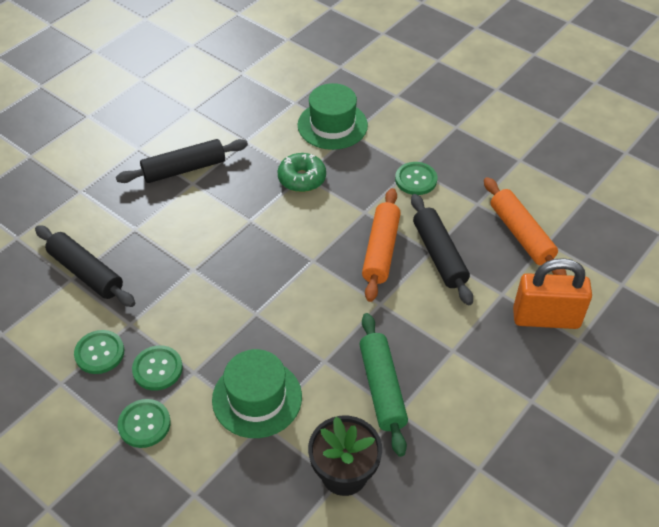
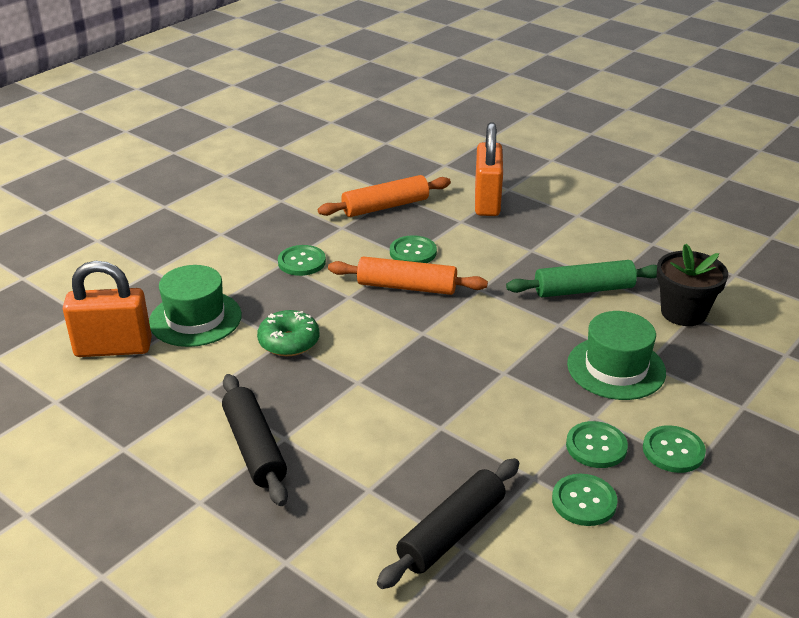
camera: 90 degrees left, 15 degrees down
(297, 89) = (113, 348): none -> orange padlock
(439, 255) = (413, 252): black rolling pin -> green button

